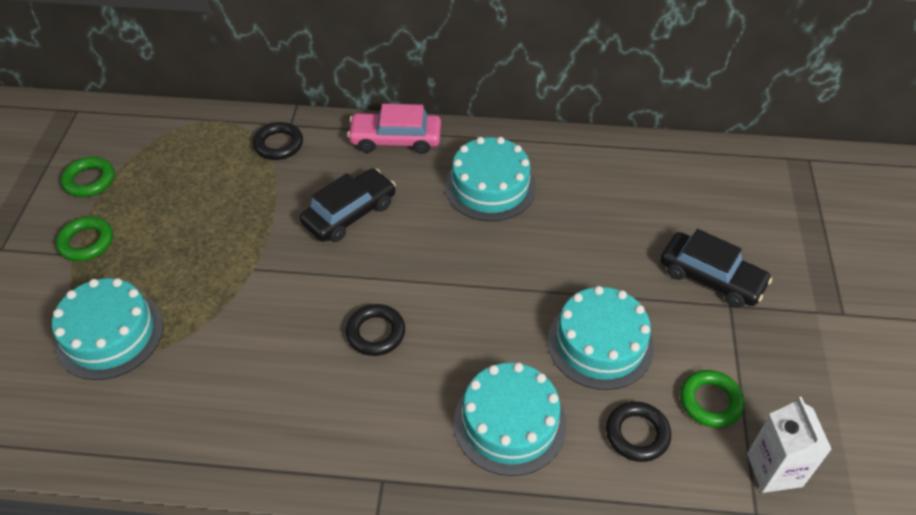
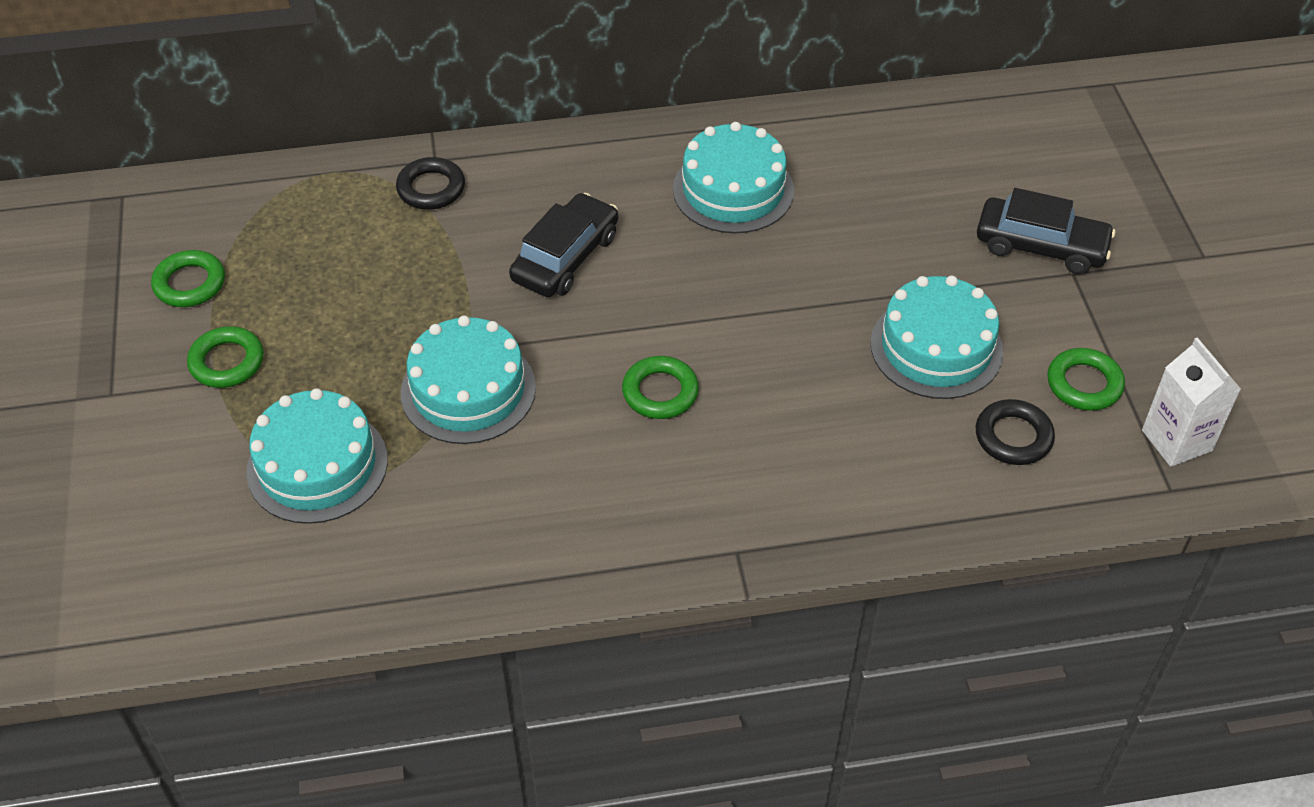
camera: 15 degrees left, 0 degrees up
(375, 333) = (660, 392): black ring -> green ring
(396, 139) = (586, 153): pink car -> none
(509, 423) = (862, 457): turquoise cake -> turquoise cake (468, 390)

